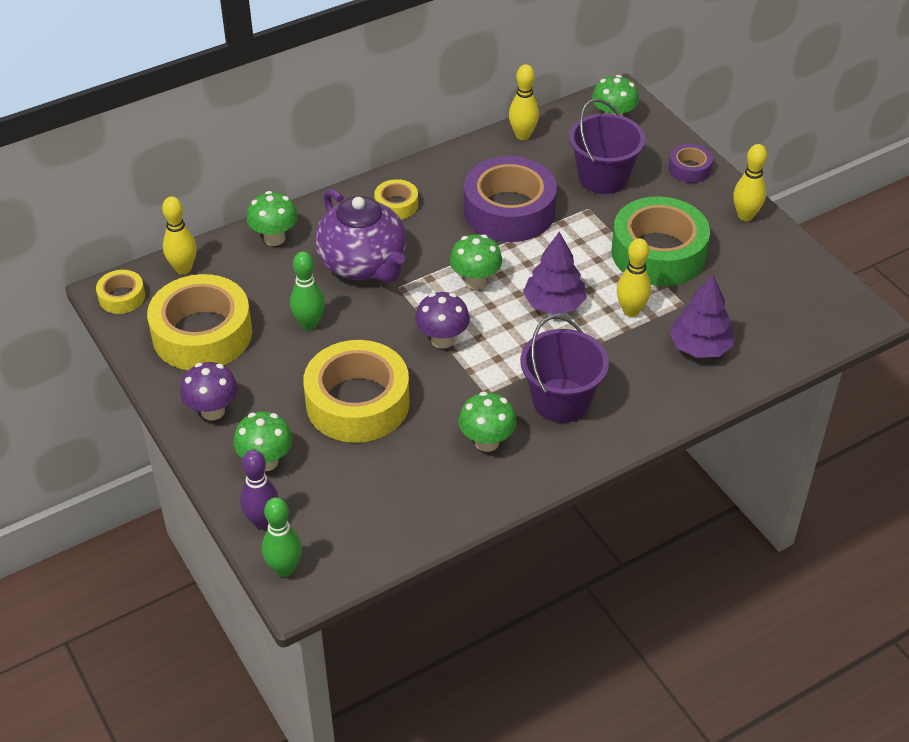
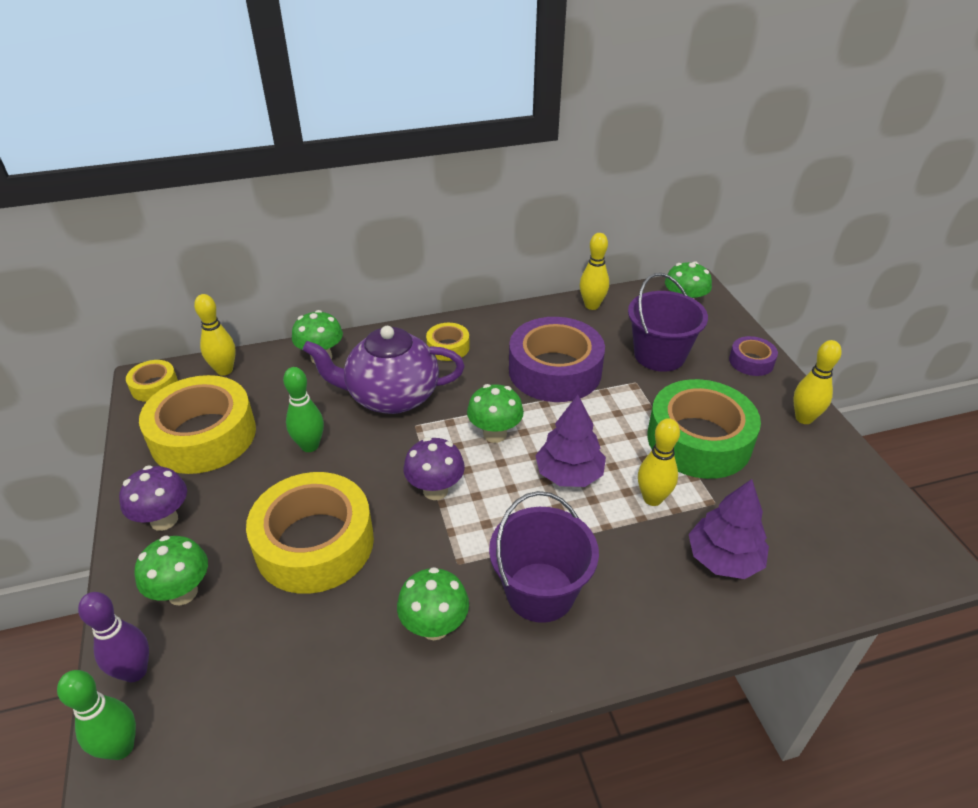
camera: 15 degrees right, 5 degrees down
(363, 264) = (391, 396): purple teapot -> purple teapot turned 105 degrees clockwise

